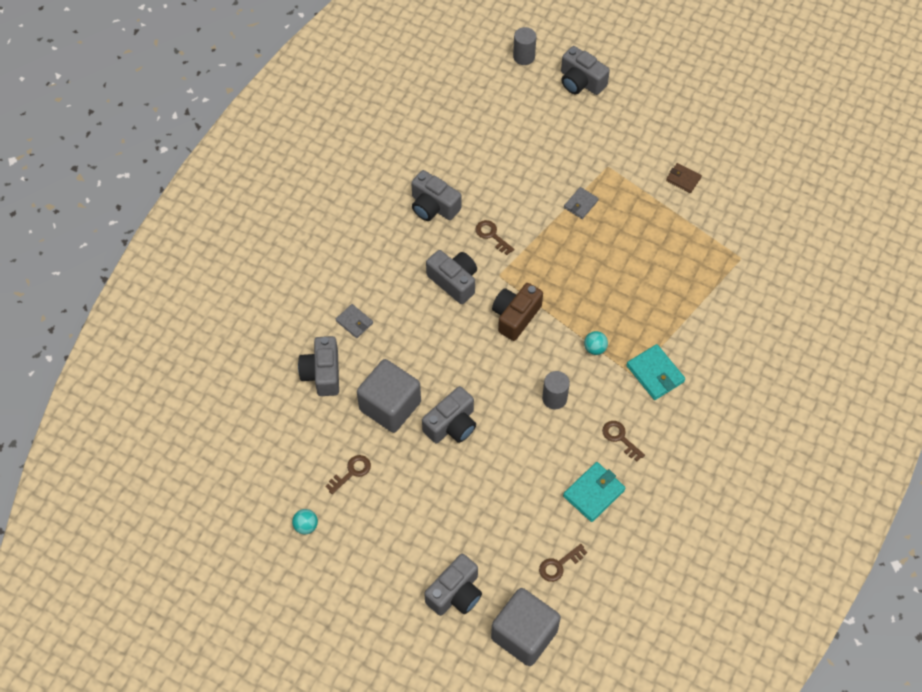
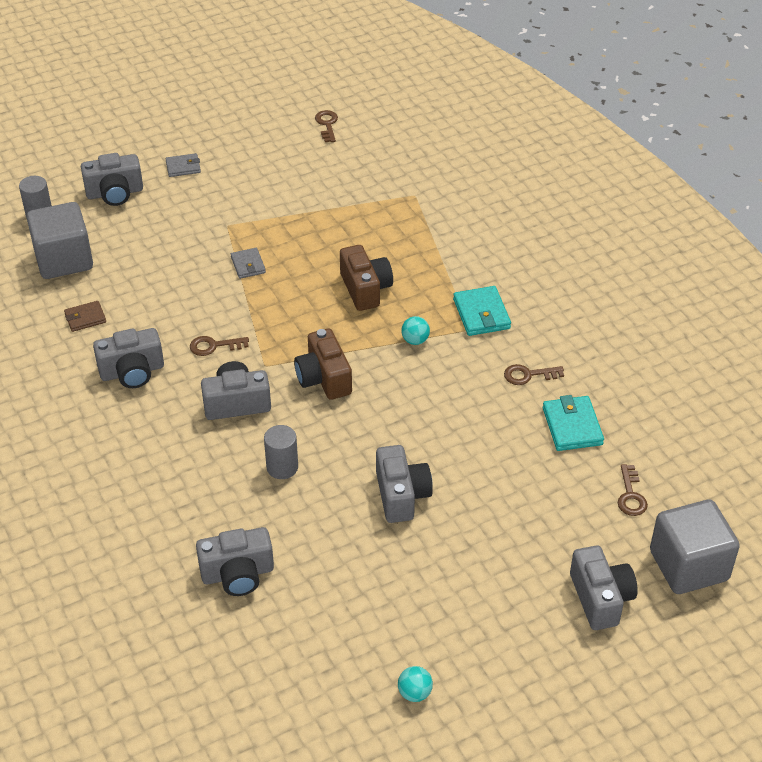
camera: 55 degrees left, 15 degrees down
(322, 373) = (237, 574): grey camera -> grey camera turned 45 degrees counterclockwise
(351, 472) = (383, 613): brown key -> brown key (327, 124)
(354, 322) = (202, 511): grey wallet -> grey wallet (183, 167)
(390, 406) = (333, 535): grey cube -> grey cube (64, 260)
(554, 398) = (443, 399): grey cylinder -> grey cylinder (282, 467)
(618, 288) = (365, 289): none -> brown camera
(655, 374) = (481, 314): turquoise wallet -> turquoise wallet turned 75 degrees clockwise
(683, 179) = (295, 186): brown wallet -> brown wallet (85, 318)

